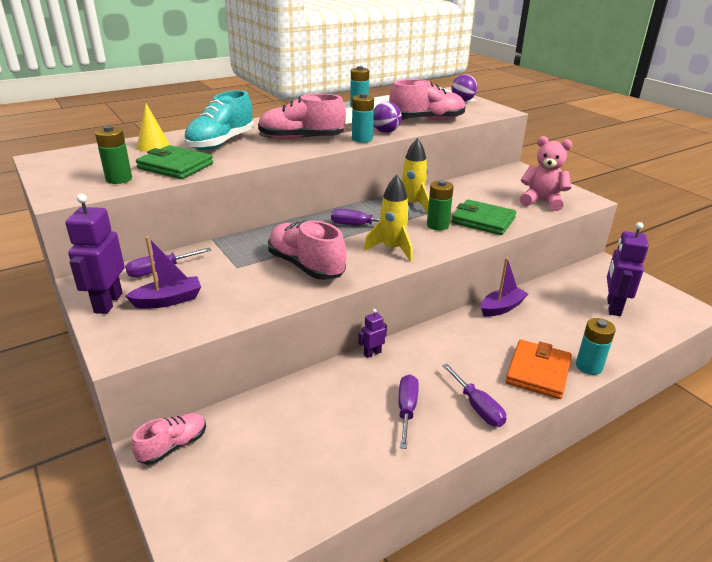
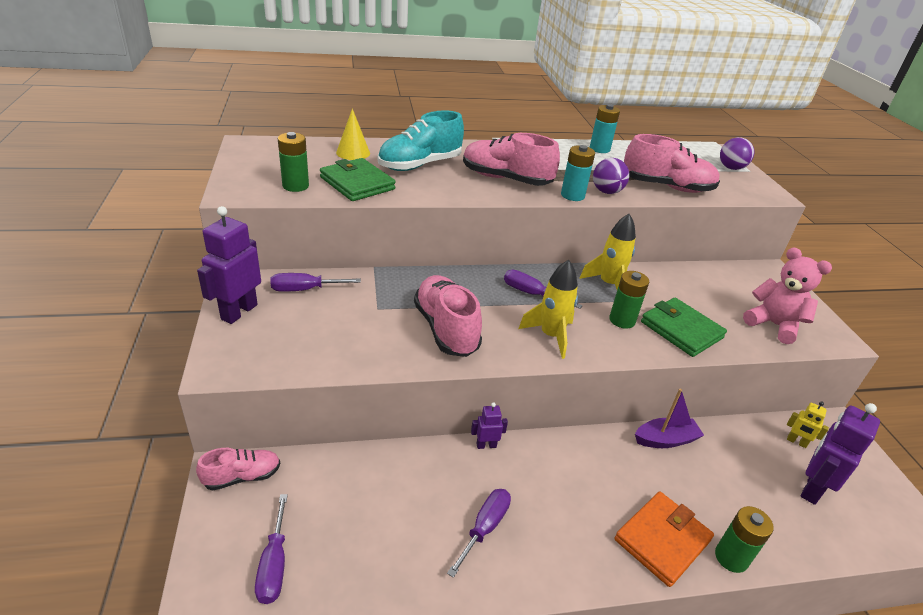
camera: 20 degrees right, 5 degrees up
(168, 300) = (292, 327): purple boat -> none
(477, 407) = (564, 557): purple screwdriver -> purple screwdriver (274, 565)
(587, 282) = (796, 442): none -> yellow robot
(588, 366) = (731, 557): turquoise battery -> green battery

